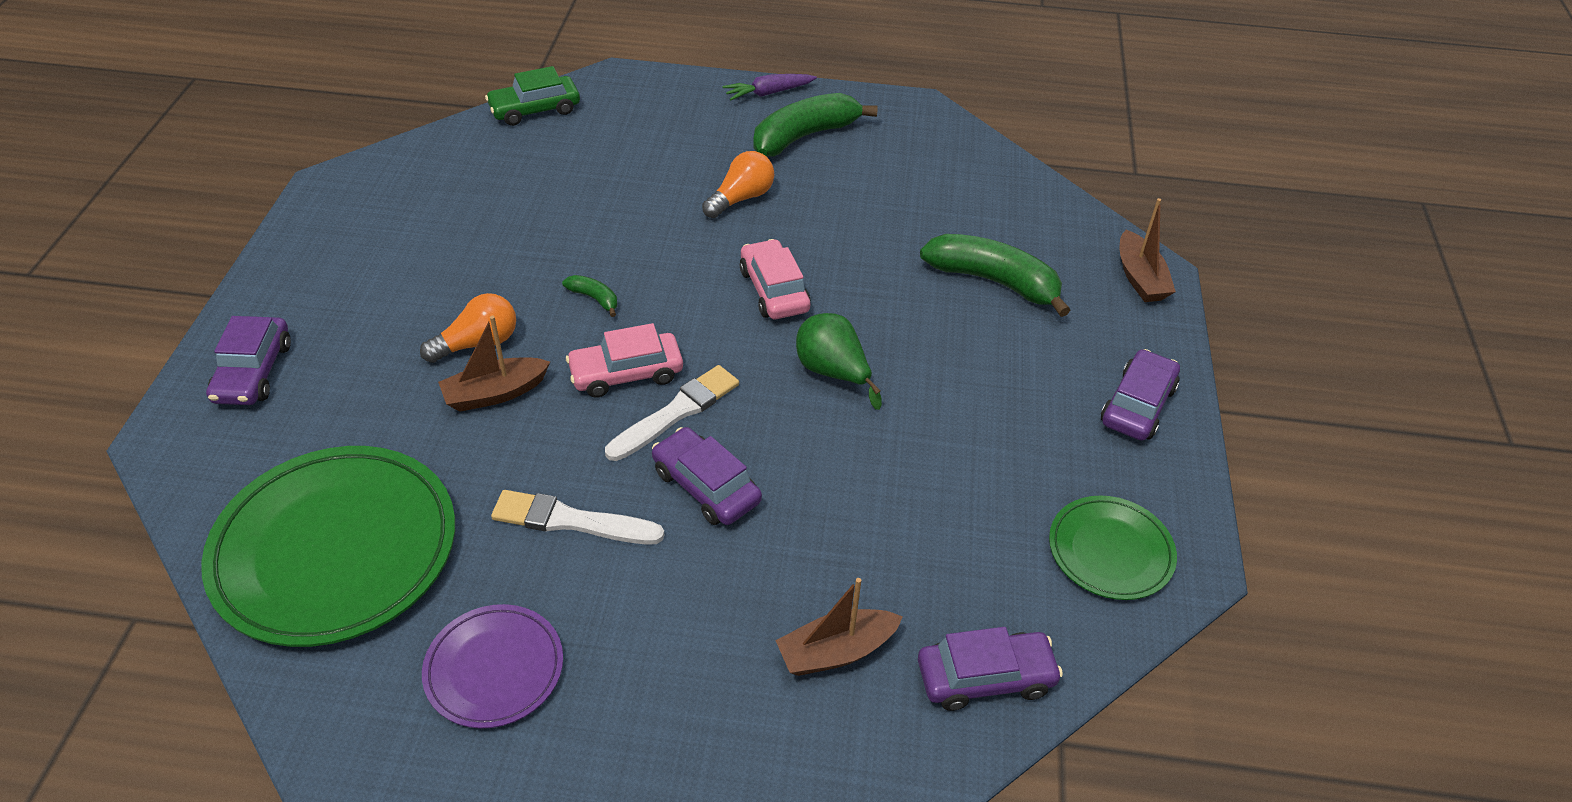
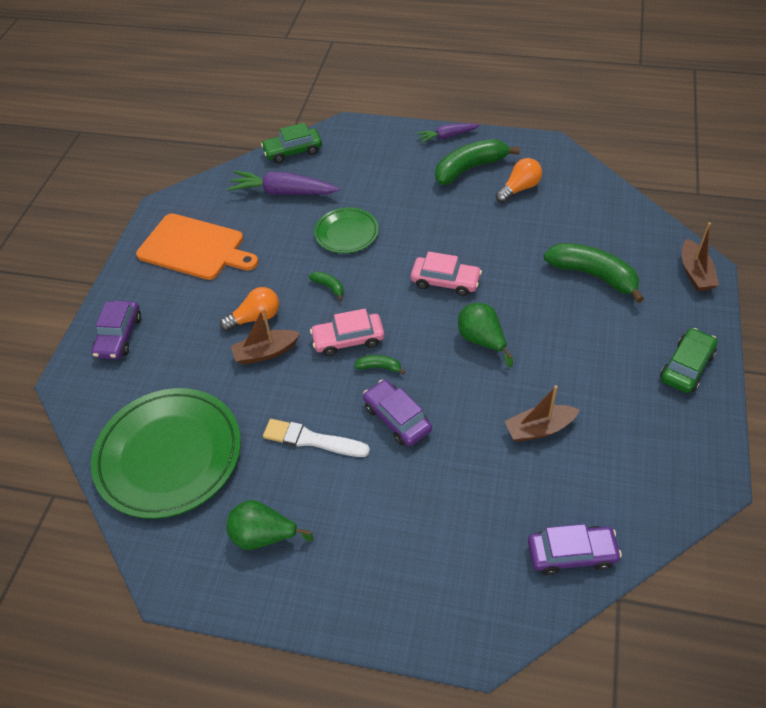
camera: 10 degrees right, 5 degrees up
(379, 243) = (194, 248): none -> orange cutting board
(494, 669) = (264, 536): purple plate -> green pear
(520, 166) = (283, 192): none -> purple carrot
(676, 412) = (379, 367): white brush -> green banana
(741, 198) = (426, 215): orange light bulb -> orange light bulb (519, 189)
(774, 290) = (445, 281): pink car -> pink car turned 120 degrees clockwise
(836, 651) = (476, 532): brown boat -> brown boat (539, 429)
(1110, 551) = (660, 470): green plate -> green plate (346, 233)
(1137, 405) = (686, 366): purple car -> green car

